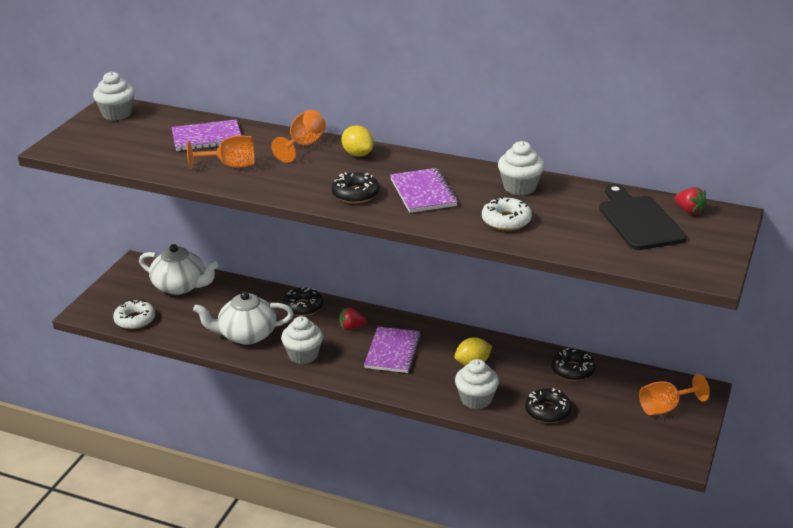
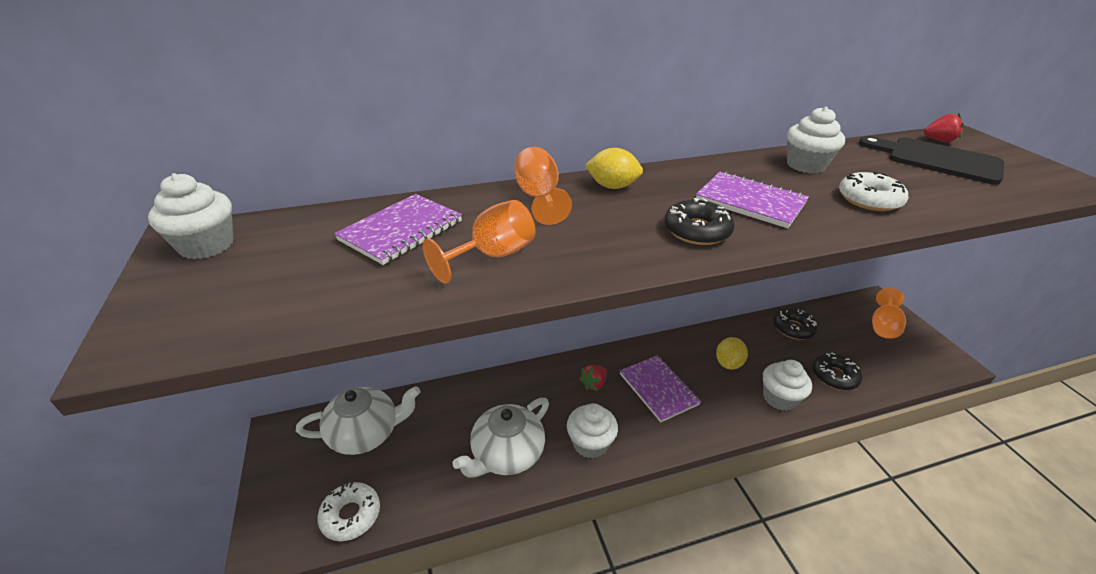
camera: 40 degrees left, 5 degrees up
(303, 307) = (524, 386): black donut -> none

